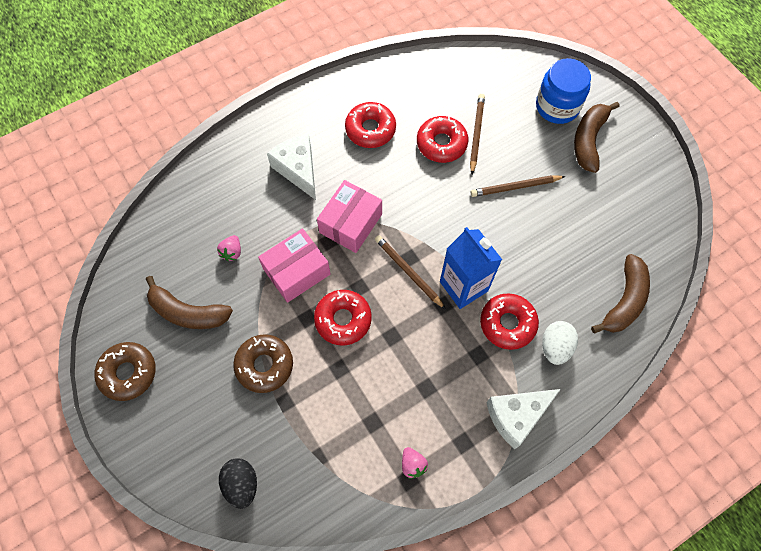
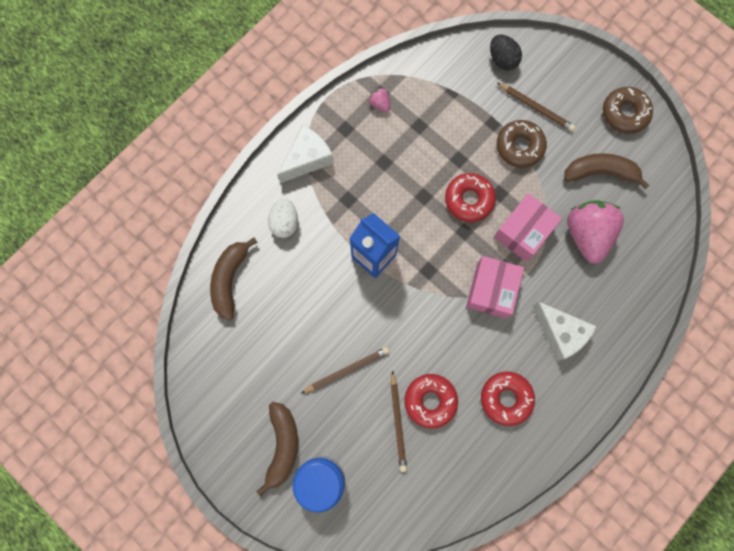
camera: 165 degrees right, 10 degrees up
(232, 252) = (587, 234): pink strawberry -> pink strawberry, size x2.39
(408, 272) = (425, 256): brown pencil -> brown pencil (536, 108)
(507, 323) = (328, 232): red donut -> none

